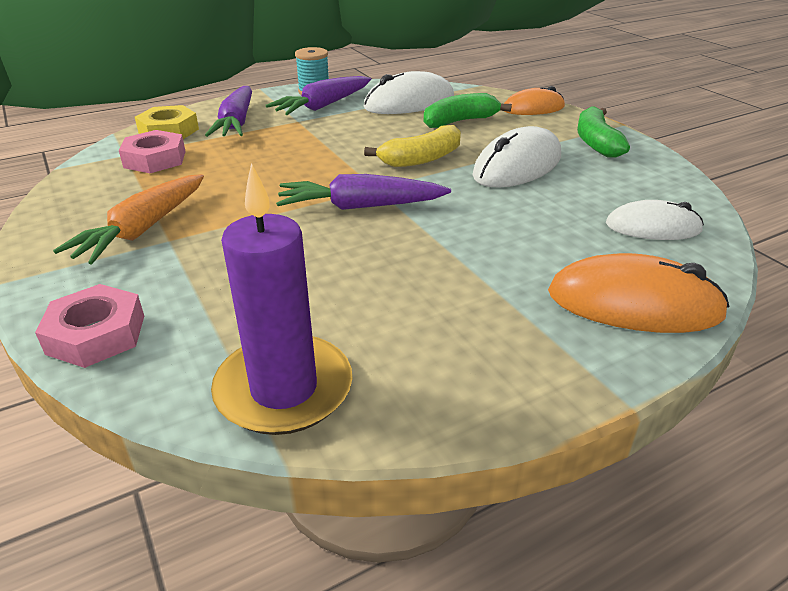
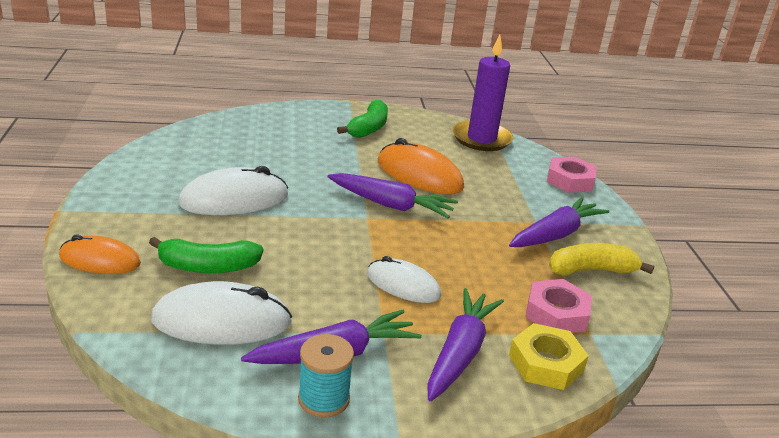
camera: 160 degrees left, 5 degrees down
(143, 229) = (555, 234): orange carrot -> purple carrot
(421, 159) = (303, 232): yellow banana -> yellow banana (591, 270)
(596, 142) = (129, 199): green banana -> green banana (368, 128)
(634, 304) = (297, 118): orange mouse -> orange mouse (419, 175)
(653, 227) = (222, 138): white mouse -> white mouse (403, 285)

